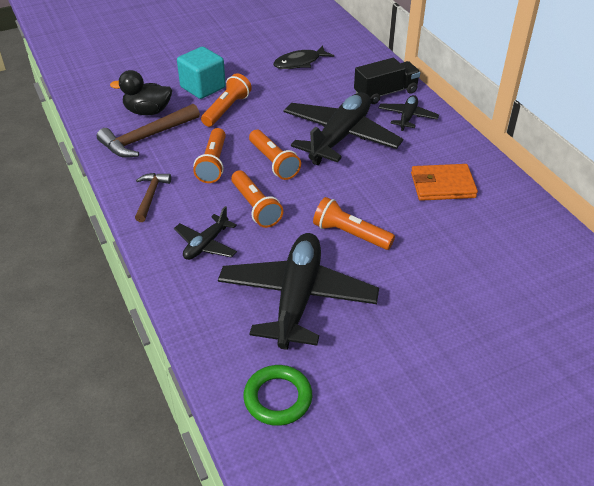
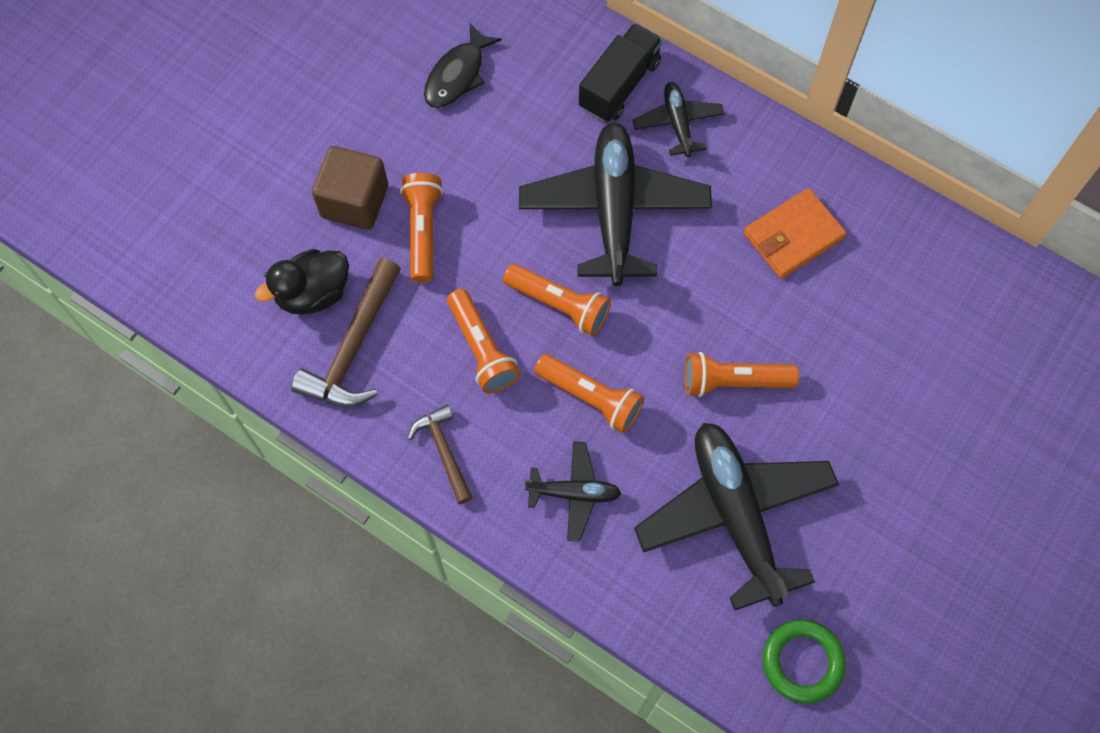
camera: 30 degrees left, 25 degrees up
(203, 87) = (354, 201): turquoise cube -> brown cube
(206, 244) = (574, 493): black plane -> black plane turned 90 degrees counterclockwise

